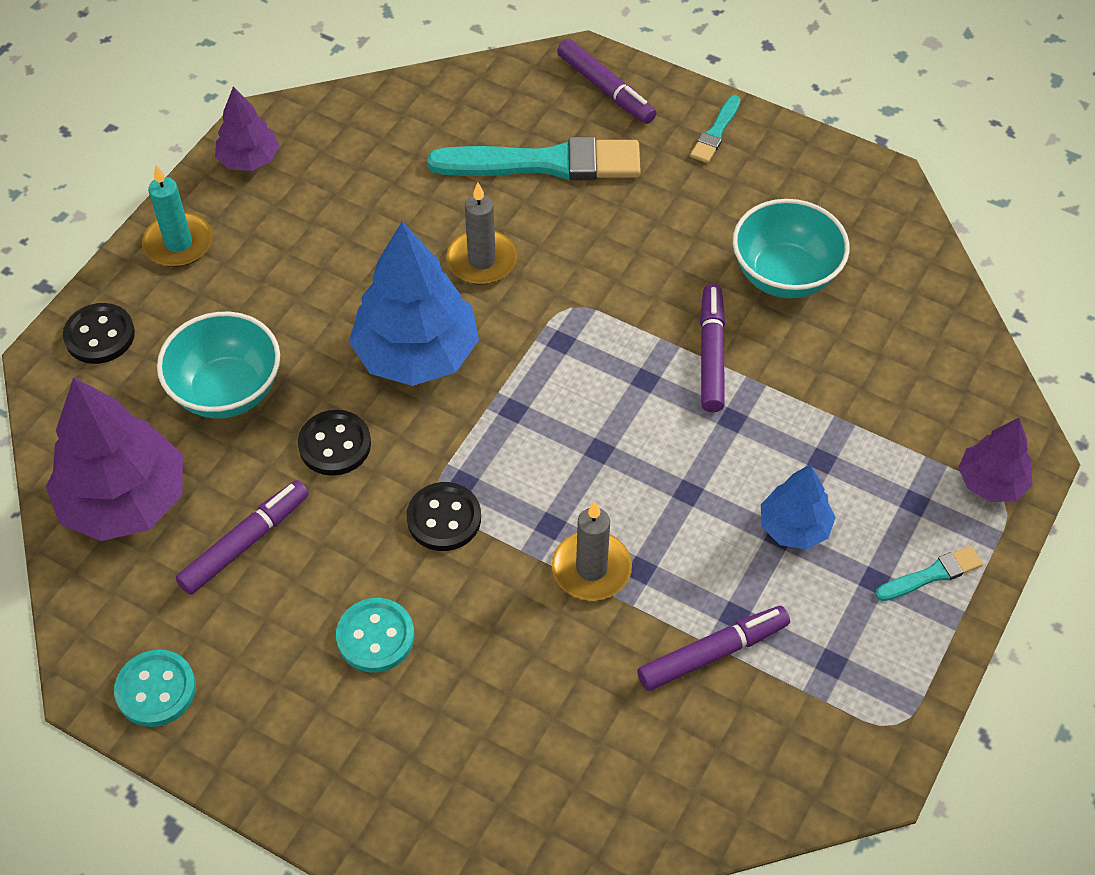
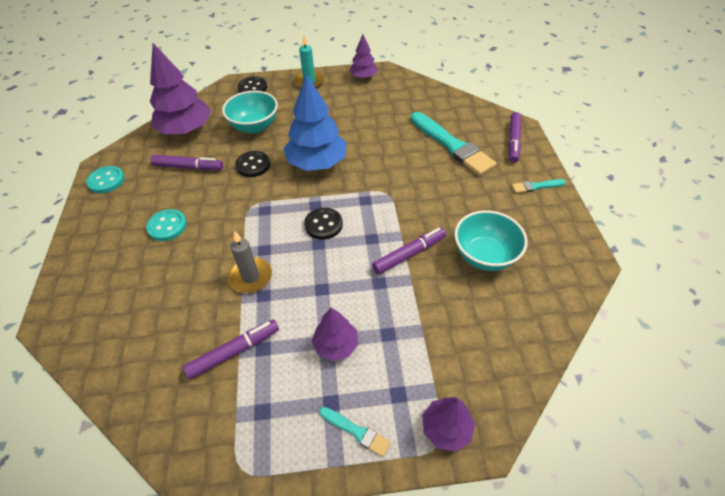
camera: 55 degrees right, 5 degrees down
(444, 518) = (241, 214): black button -> black button (323, 225)
(482, 260) = (382, 155): grey candle -> none
(712, 653) = (234, 351): purple marker -> purple marker turned 60 degrees counterclockwise
(794, 527) = (336, 345): blue tree -> purple tree

